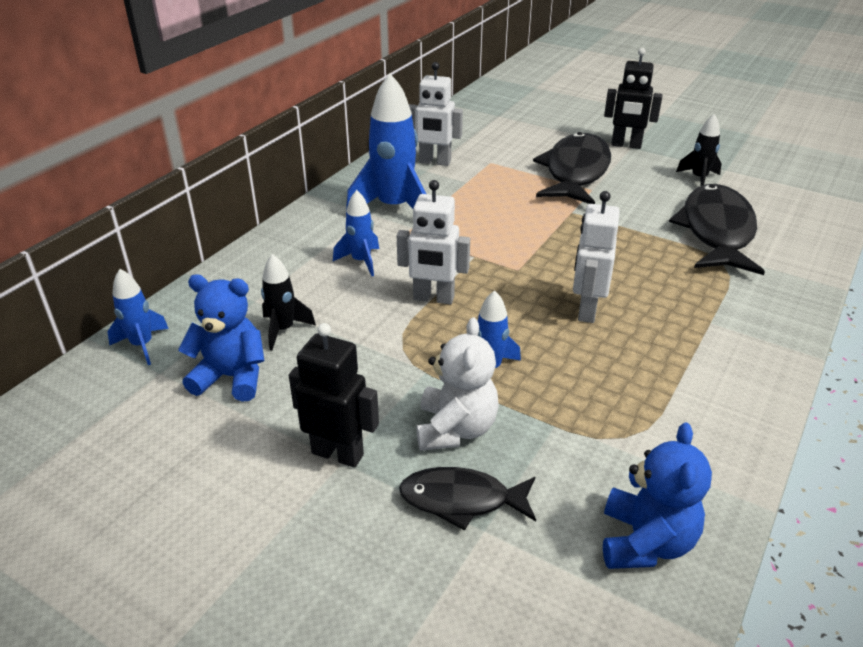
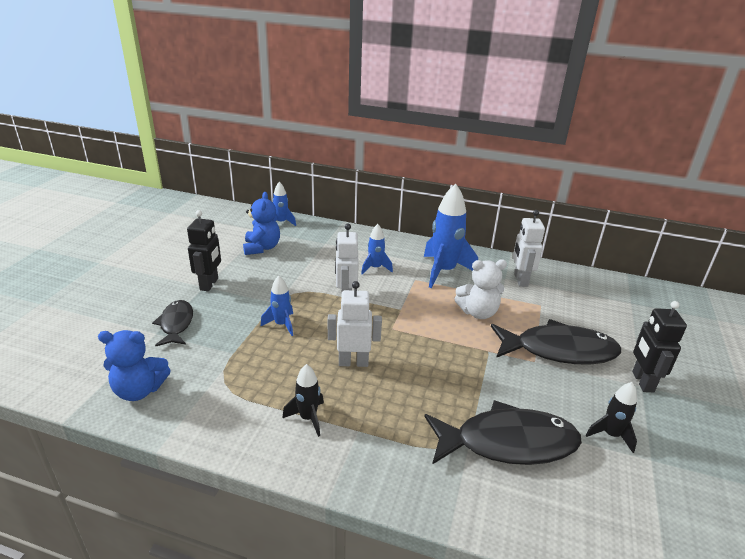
camera: 75 degrees right, 5 degrees down
(283, 330) = (302, 255): black rocket -> black rocket (308, 418)
(455, 429) = (228, 317): white teddy bear -> white teddy bear (478, 312)

